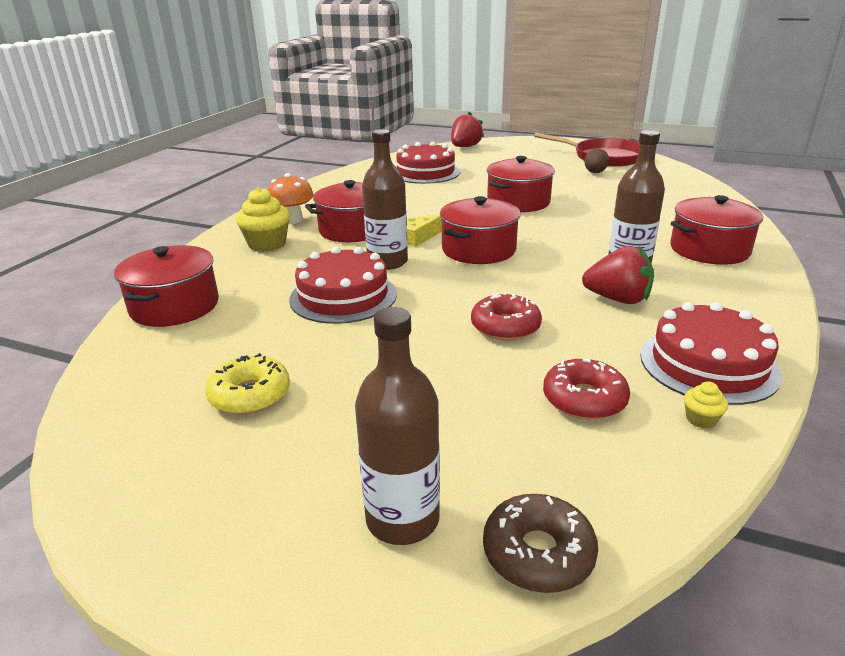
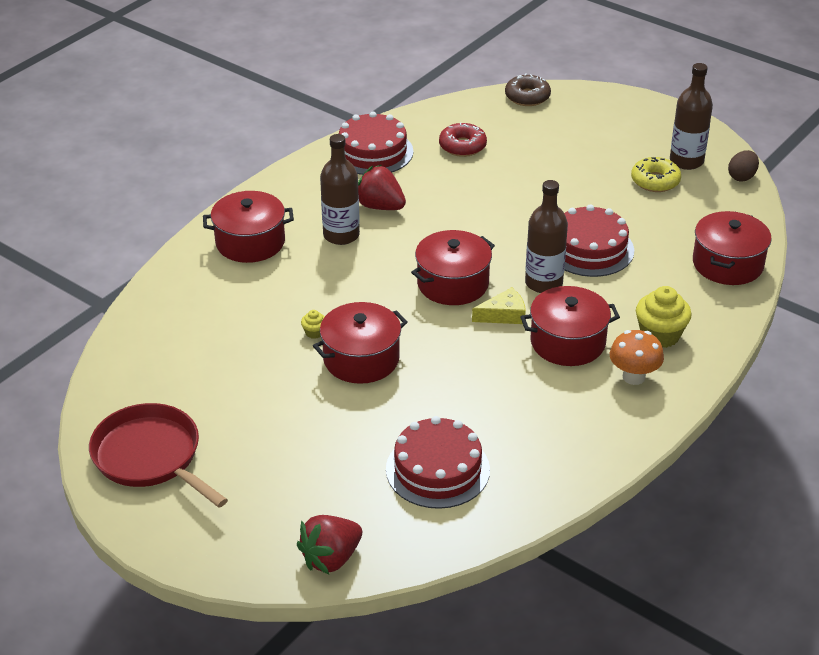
camera: 165 degrees left, 10 degrees up
(402, 519) = (579, 115): brown bottle -> brown bottle (686, 161)
(505, 327) = (478, 199): red donut -> none
(595, 173) = (210, 411): brown egg -> brown egg (742, 177)
(701, 419) = (410, 127): yellow cupcake -> yellow cupcake (314, 332)

